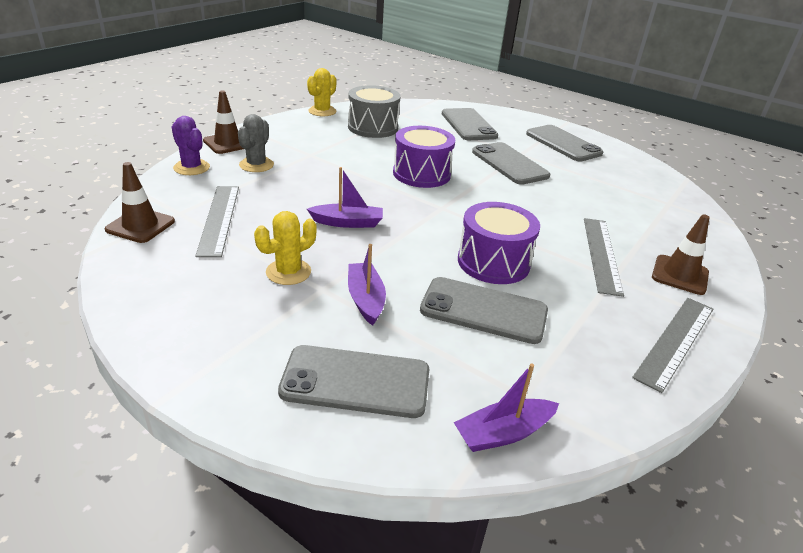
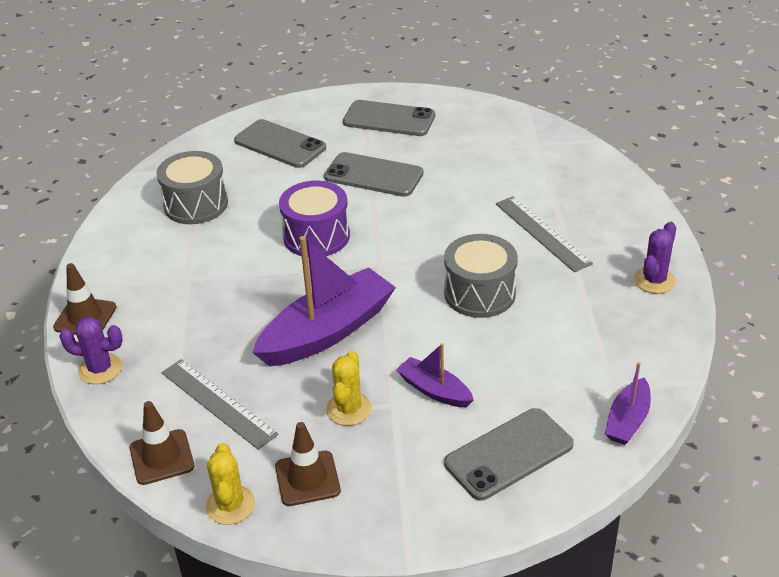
camera: 35 degrees left, 5 degrees up
(256, 165) = (156, 324): grey cactus -> none
(322, 111) = (114, 213): yellow cactus -> yellow cactus (230, 505)
(348, 223) = (327, 331): purple boat -> purple boat, size x1.98
(483, 310) = (521, 341): grey phone -> none
(493, 262) = (480, 293): purple drum -> grey drum
(675, 341) = (654, 280): grey ruler -> purple cactus
(680, 275) = (608, 218): brown traffic cone -> brown traffic cone (307, 478)

